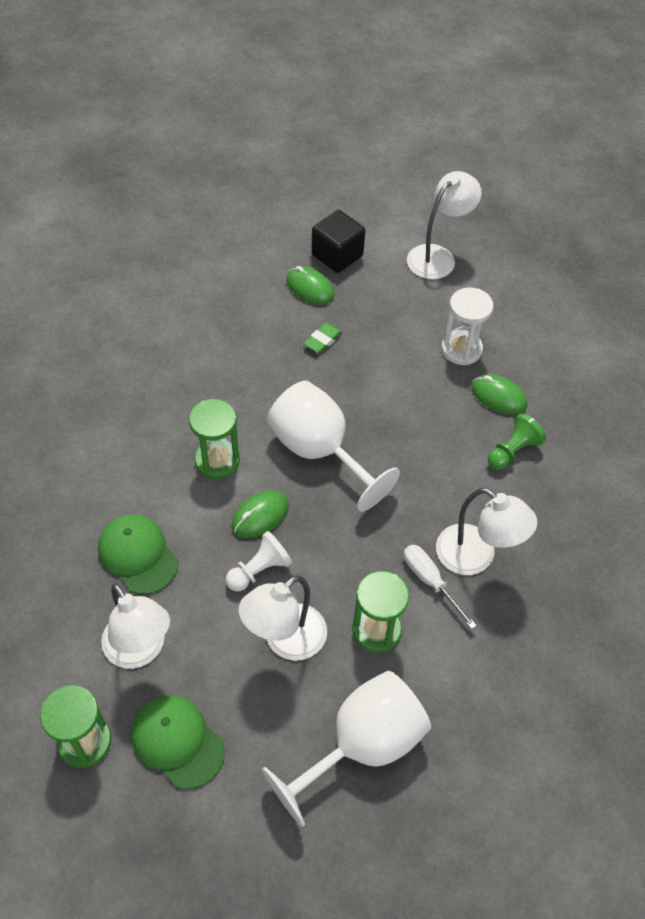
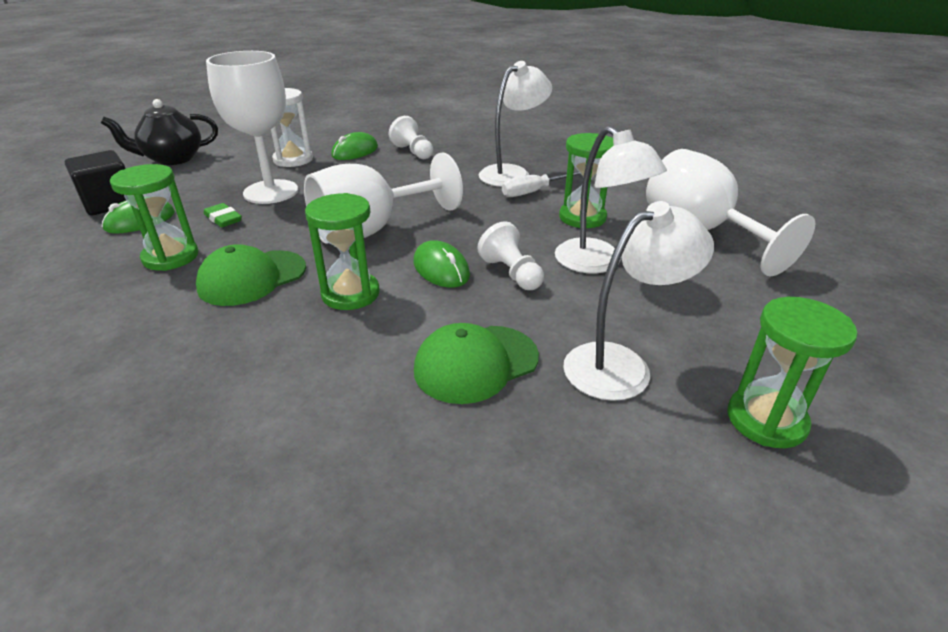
camera: 80 degrees left, 20 degrees down
(178, 741) = (735, 338): green cap -> green cap (252, 278)
(256, 331) = (171, 257): none -> green hourglass
(381, 355) = (271, 192): none -> white goblet
(438, 256) = (173, 159): white lamp -> black teapot
(512, 451) = (413, 152): green pawn -> white pawn

